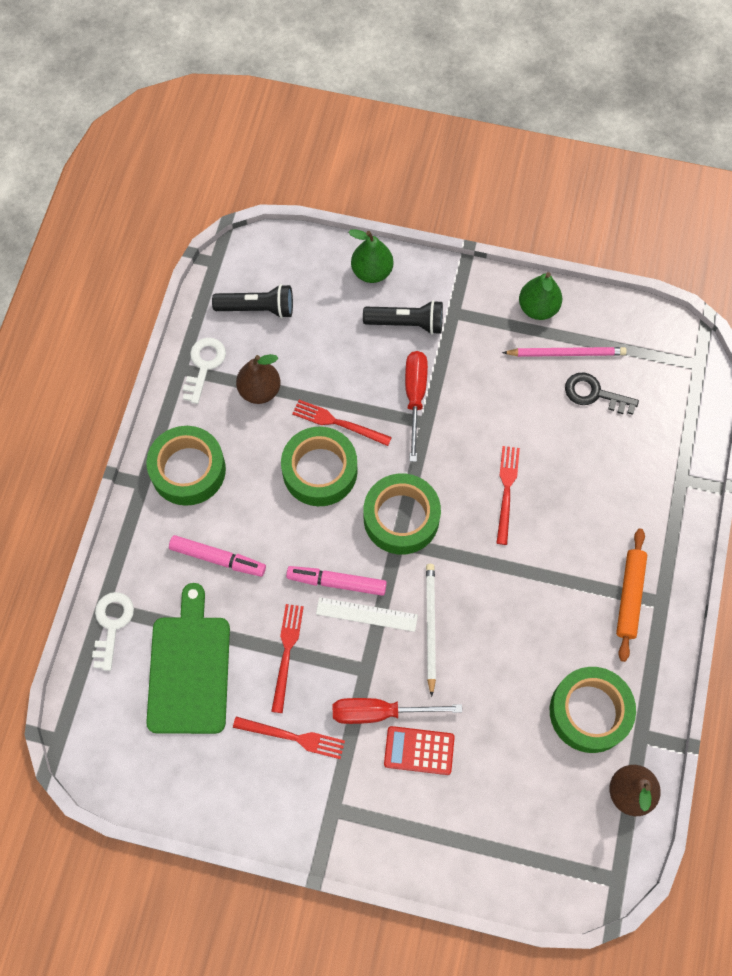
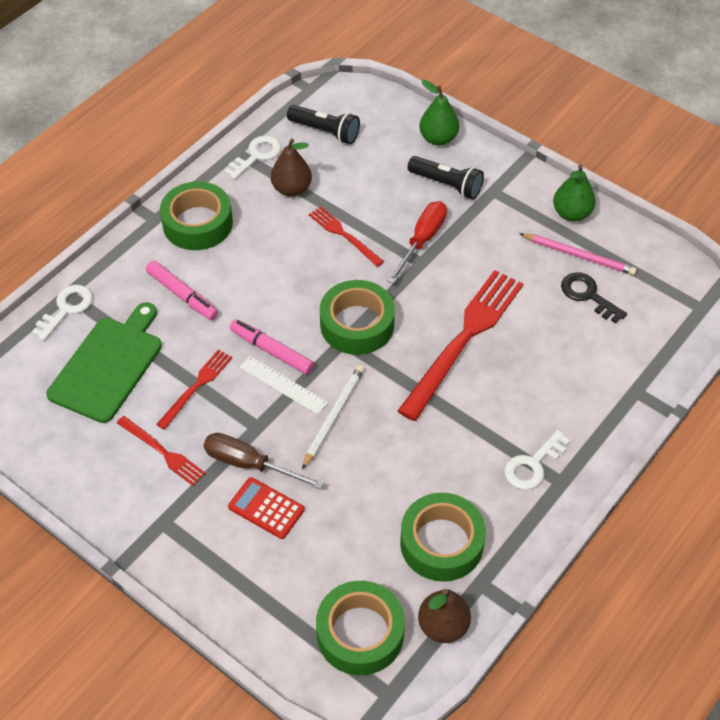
camera: 25 degrees right, 15 degrees down
(320, 471) = (307, 264): green tape -> green tape (360, 633)
(380, 712) = (249, 464): red screwdriver -> brown screwdriver
(506, 491) = (464, 339): red fork -> red fork, size x1.97
(629, 596) = (533, 465): orange rolling pin -> white key

